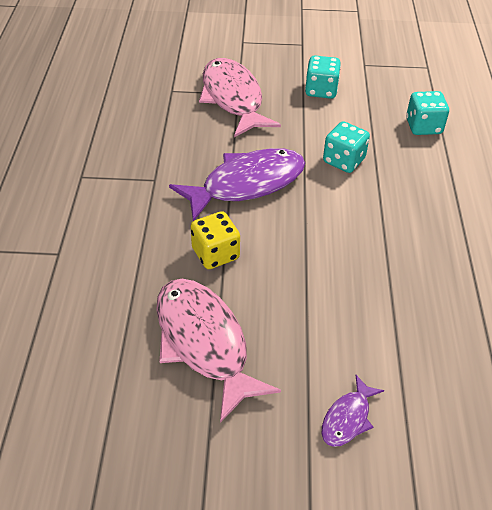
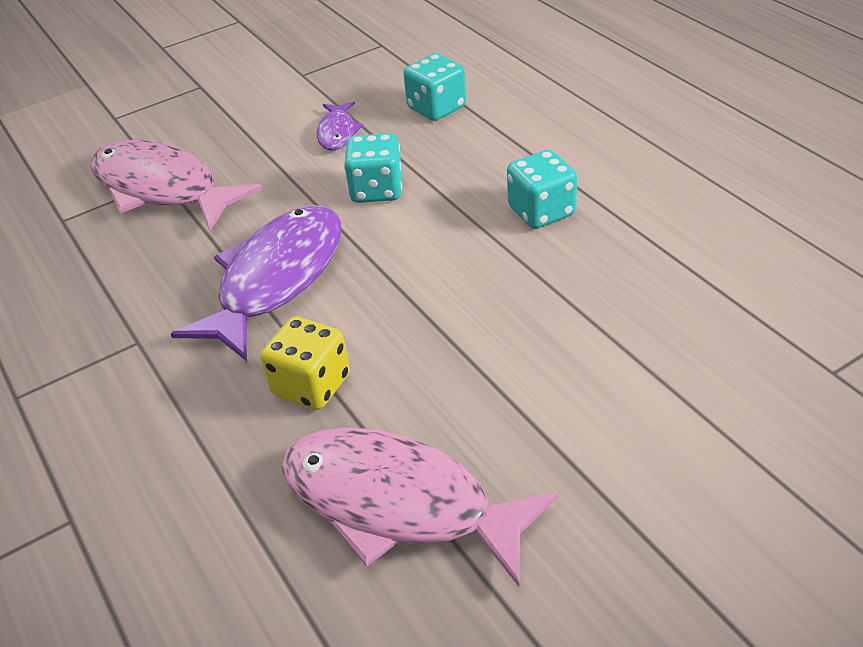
camera: 30 degrees left, 5 degrees down
(321, 90) = (274, 126): turquoise dice -> turquoise dice (541, 211)
(347, 418) = (660, 476): purple fish -> purple fish (337, 133)

